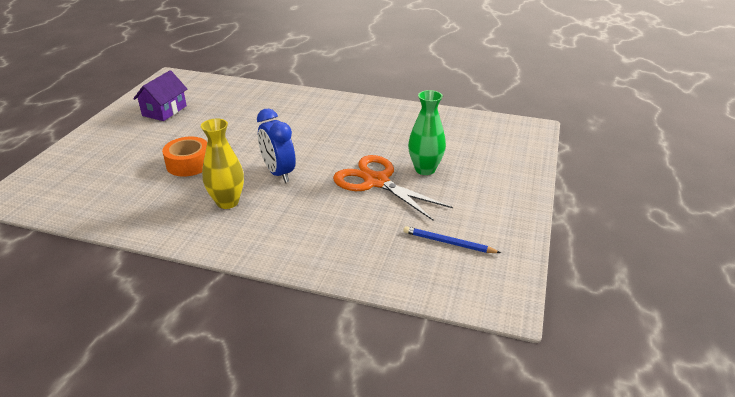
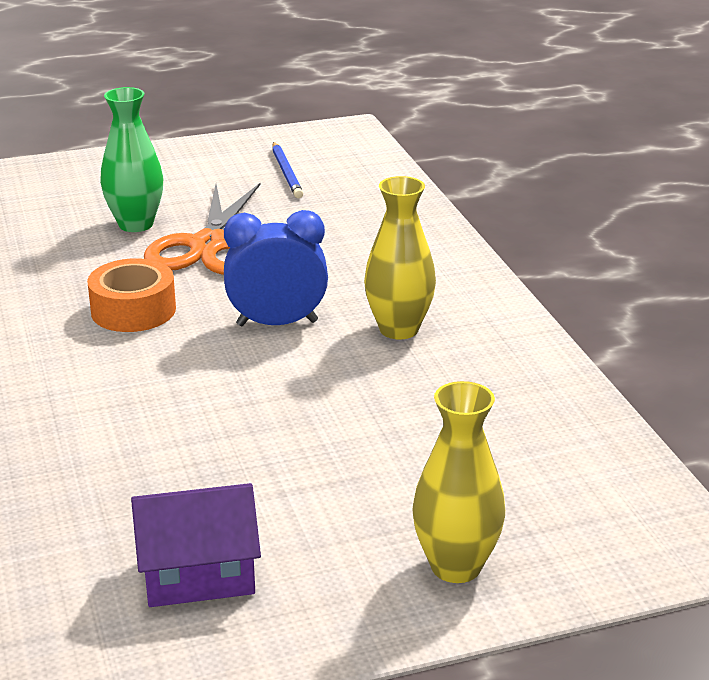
camera: 125 degrees left, 5 degrees down
(89, 150) = (456, 566): none -> yellow vase
(189, 164) = (353, 416): orange tape -> orange tape (133, 310)
(278, 173) = (277, 323): blue clock -> blue clock turned 120 degrees counterclockwise

